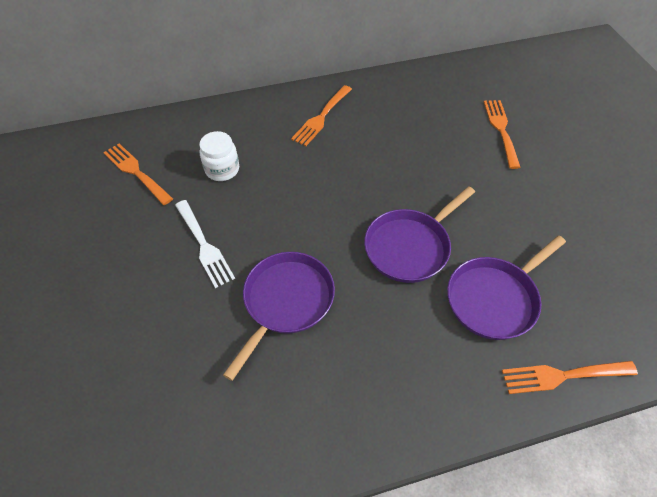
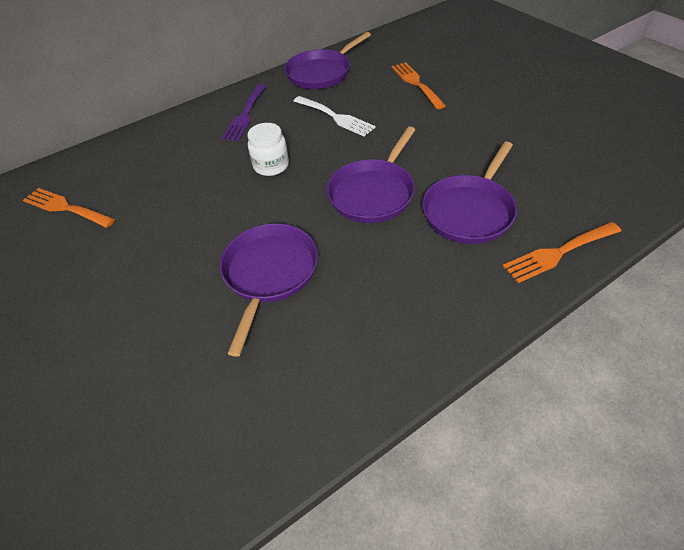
camera: 15 degrees left, 5 degrees down
(204, 245) = (164, 250): white fork -> white fork (335, 117)
(222, 169) = (160, 181): white jar -> white jar (271, 166)
(321, 117) = (245, 115): orange fork -> purple fork
(410, 88) = (321, 73): none -> purple pan

